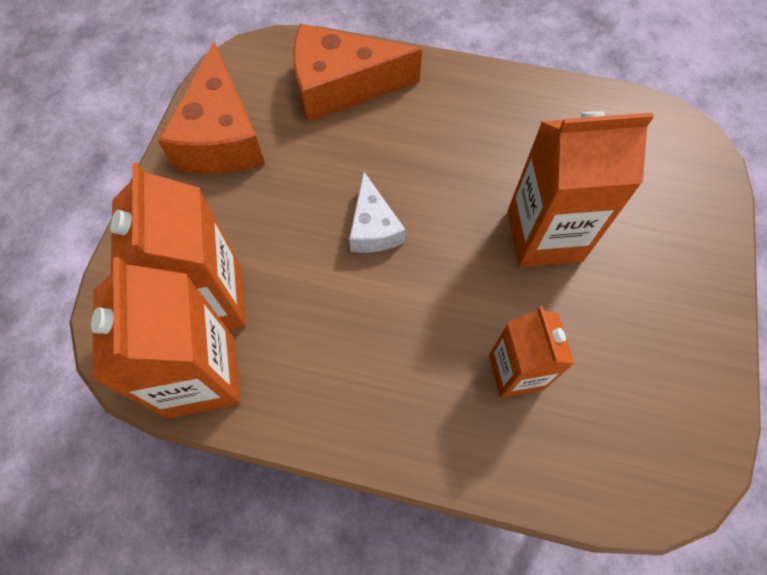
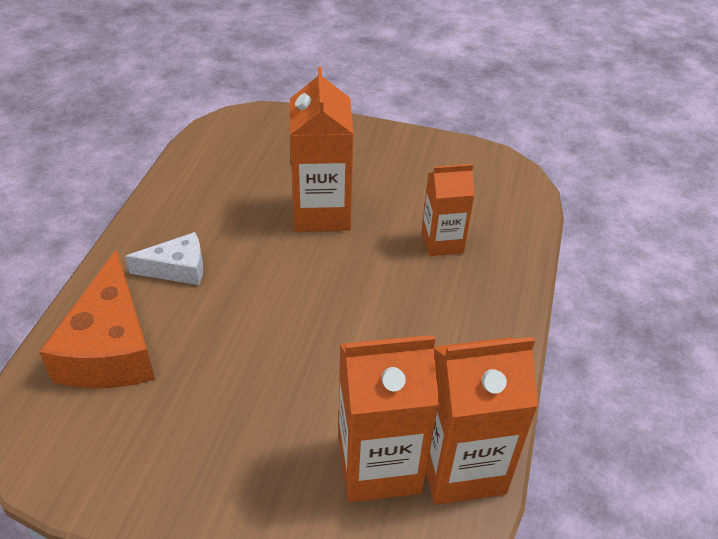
camera: 90 degrees left, 20 degrees down
(221, 136) = (156, 468): orange cheese -> none
(373, 227) = (301, 325): white cheese -> white cheese (177, 269)

